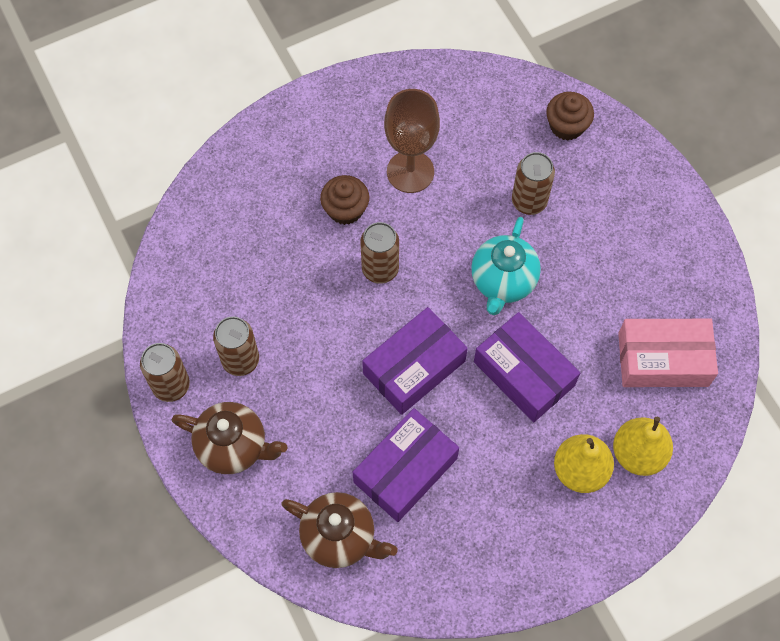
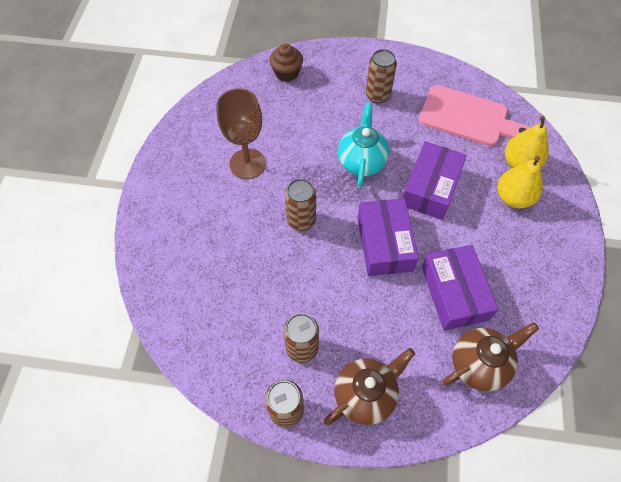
camera: 55 degrees left, 5 degrees down
(345, 209) = (242, 214): brown cupcake -> none
(503, 282) = (361, 162): turquoise teapot -> turquoise teapot turned 135 degrees counterclockwise
(524, 373) = (430, 188): purple box -> purple box turned 60 degrees counterclockwise
(529, 201) = (319, 118): brown can -> brown can (377, 95)
(663, 359) = (468, 117): pink box -> pink cutting board

